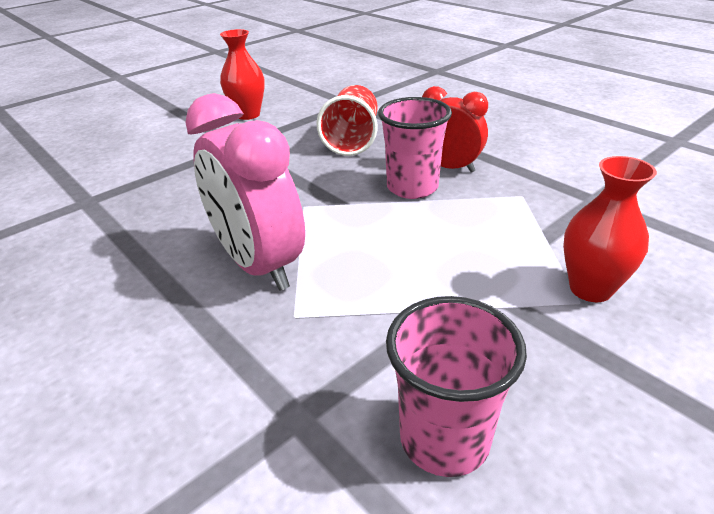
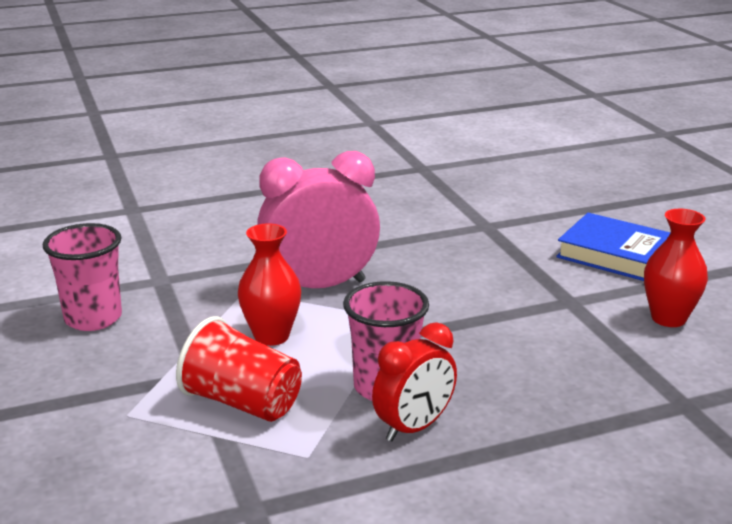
camera: 110 degrees right, 10 degrees down
(150, 138) = (619, 255): none -> blue book
(352, 140) = (540, 377): red cup -> red cup (242, 403)
(590, 288) = (134, 428): red vase -> red vase (271, 336)

